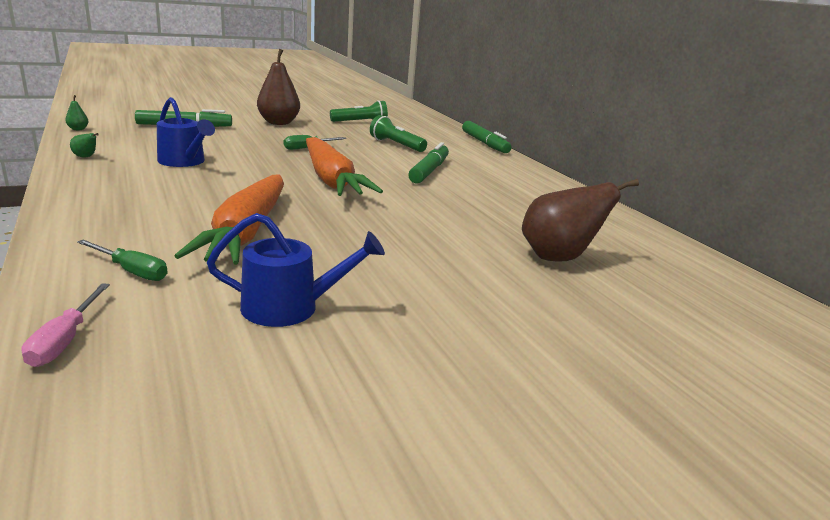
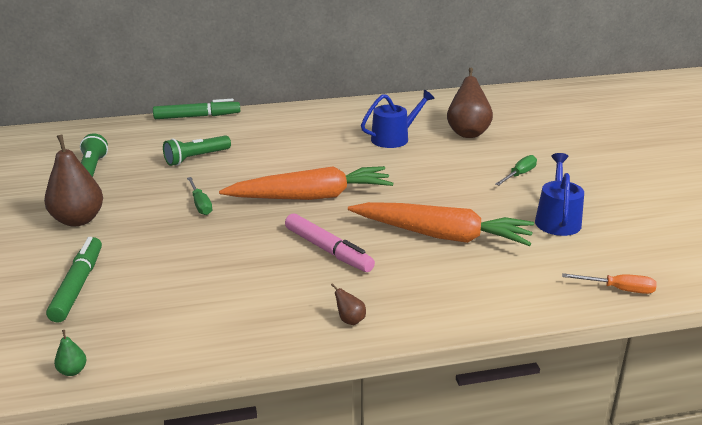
camera: 75 degrees left, 5 degrees up
(65, 340) = (618, 289): pink screwdriver -> orange screwdriver
(86, 157) = (221, 342): green pear -> none
(90, 192) = (350, 320): none -> brown pear
(131, 271) = (522, 277): green screwdriver -> green screwdriver (519, 175)
(184, 162) = (247, 275): blue watering can -> blue watering can (394, 138)
(221, 185) = (328, 250): none -> pink marker
(429, 171) = (286, 151): green marker -> none

